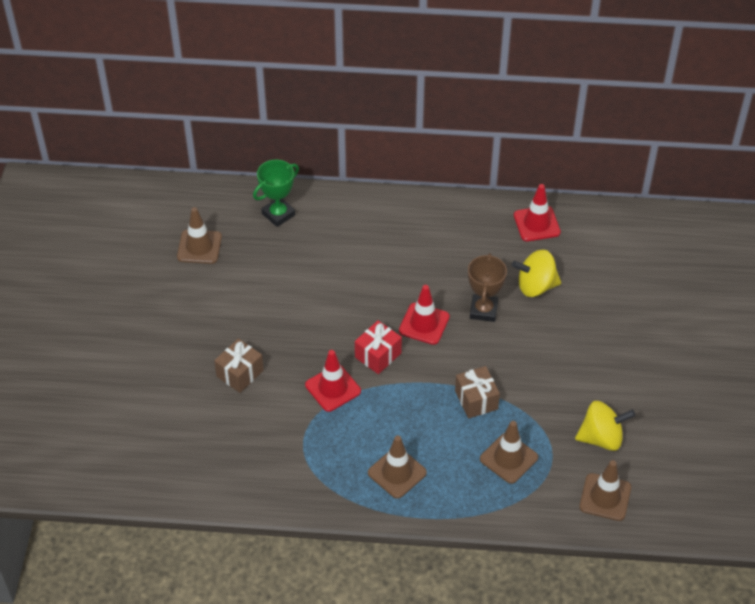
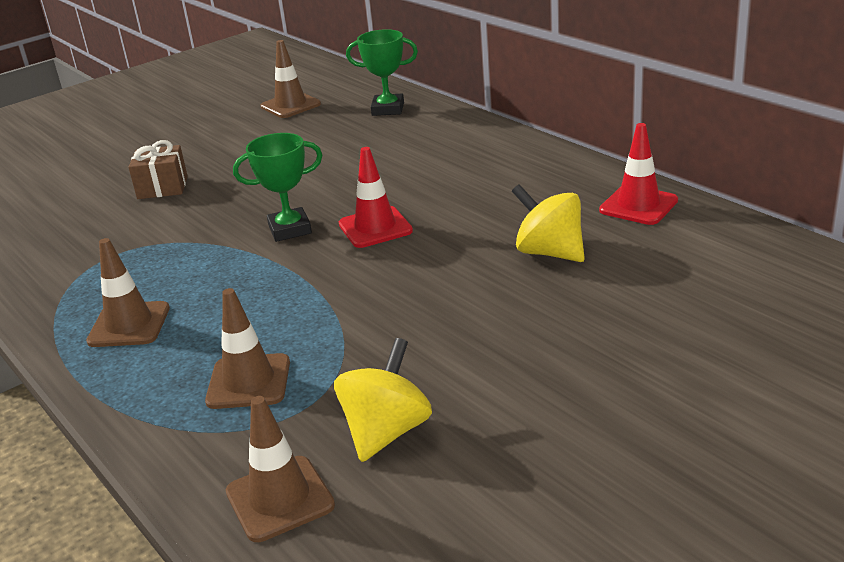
camera: 50 degrees right, 20 degrees down
(333, 388) = (207, 232): red traffic cone -> none
(378, 355) = (290, 229): red gift -> green trophy
(476, 400) = (312, 311): brown gift -> none
(483, 310) = (454, 245): brown trophy -> none
(601, 438) = (386, 432): yellow spinning top -> yellow spinning top turned 105 degrees counterclockwise

